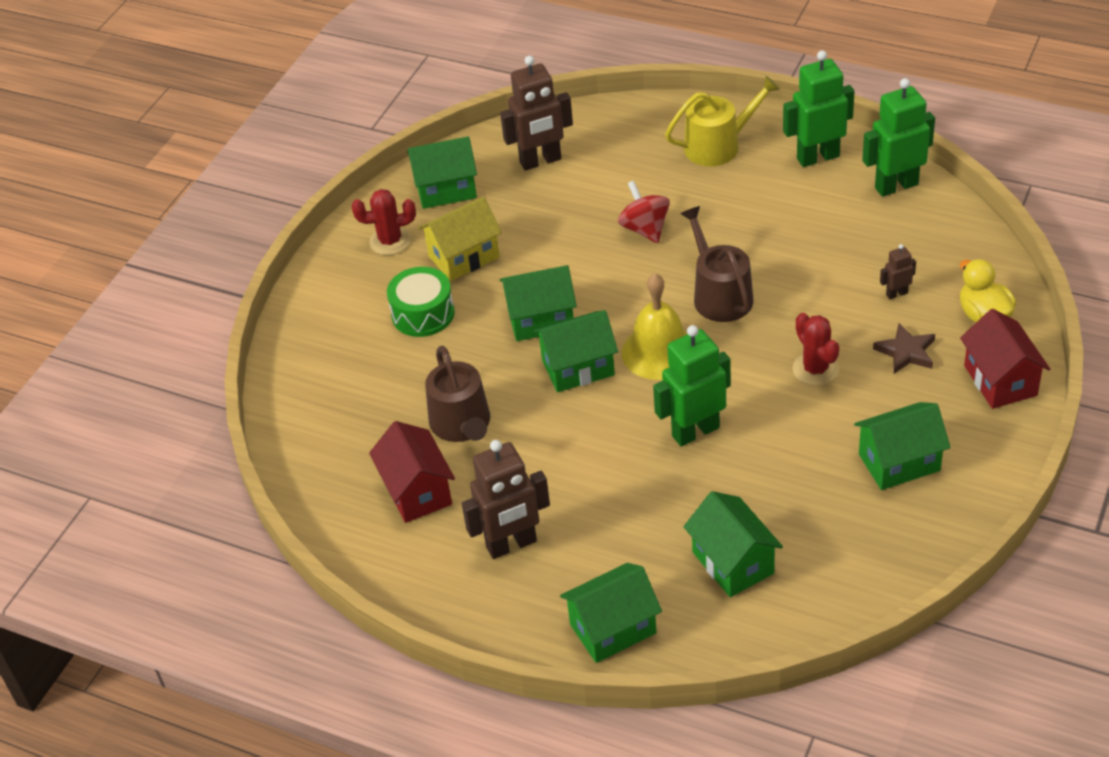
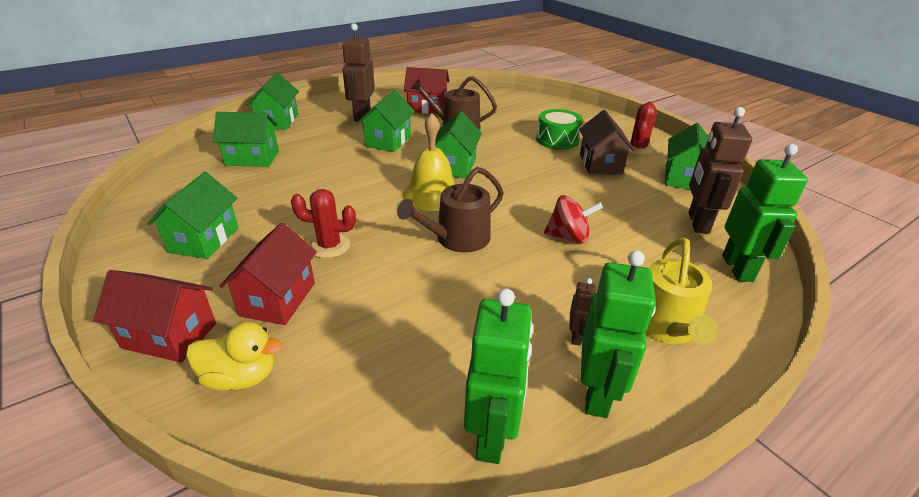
camera: 115 degrees right, 10 degrees down
(464, 257) = (600, 164): yellow house -> brown house
(541, 319) = (512, 168): green house -> green house (388, 141)
(695, 431) = (351, 181): green robot -> green robot (737, 268)
(719, 295) = (457, 239): brown watering can -> brown watering can turned 135 degrees clockwise
(896, 294) = (342, 333): brown robot -> brown robot (576, 336)
(906, 352) = (278, 299): brown star -> red house

